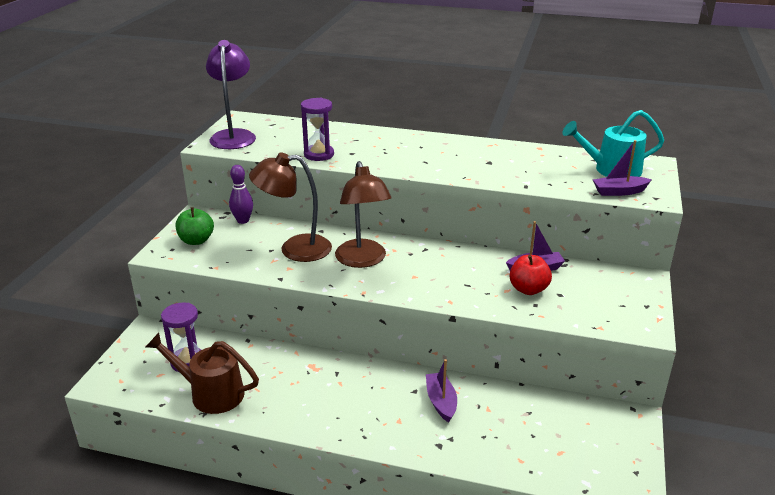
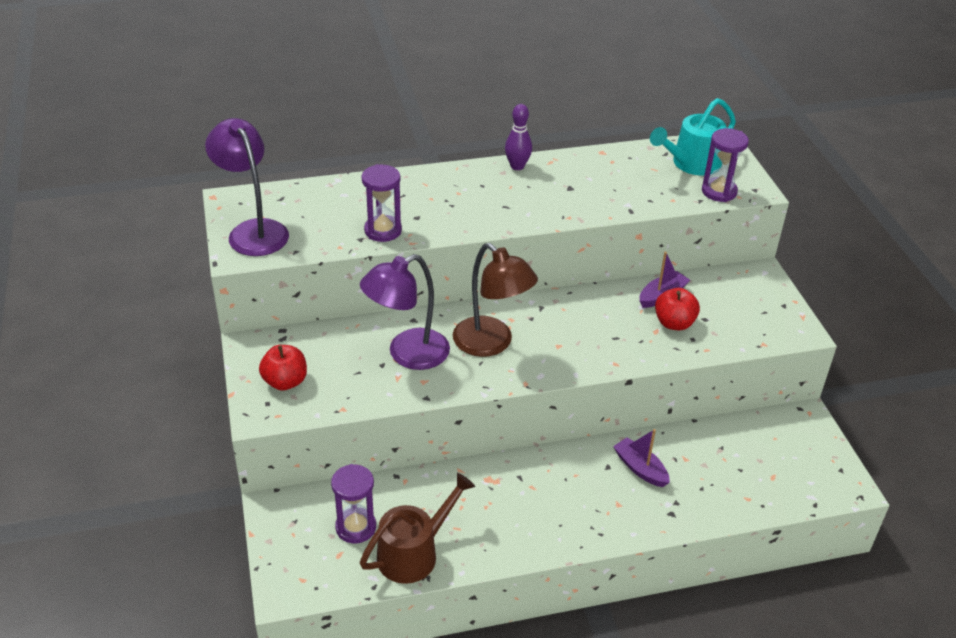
camera: 30 degrees left, 10 degrees up
(196, 240) = (285, 382): green apple -> red apple
(210, 393) = (414, 553): brown watering can -> brown watering can turned 150 degrees clockwise
(243, 220) = (313, 335): purple bowling pin -> purple bowling pin (517, 166)
(295, 249) = (407, 354): brown lamp -> purple lamp
(619, 192) = (719, 191): purple boat -> purple hourglass

